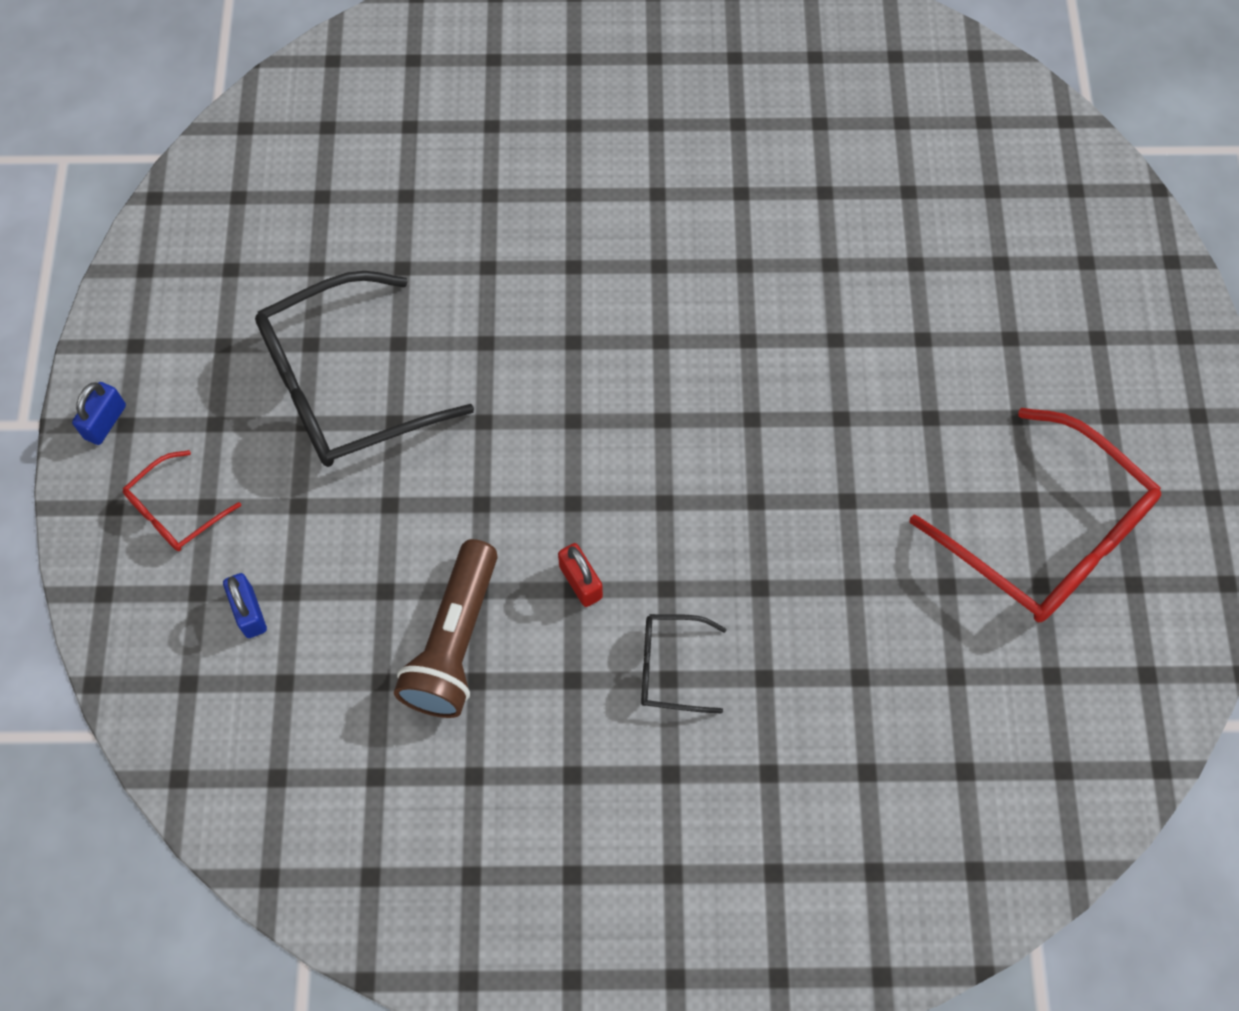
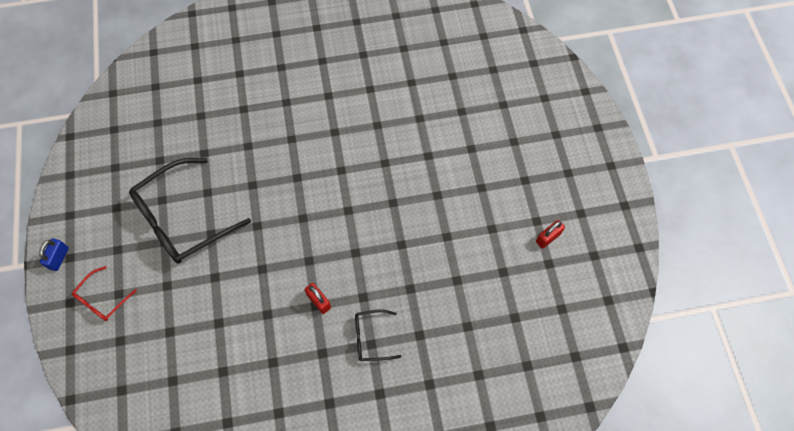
camera: 10 degrees left, 0 degrees up
(249, 612) = (149, 346): blue padlock -> none
(454, 642) = (258, 344): brown flashlight -> none
(1047, 535) = (548, 238): red glasses -> red padlock

